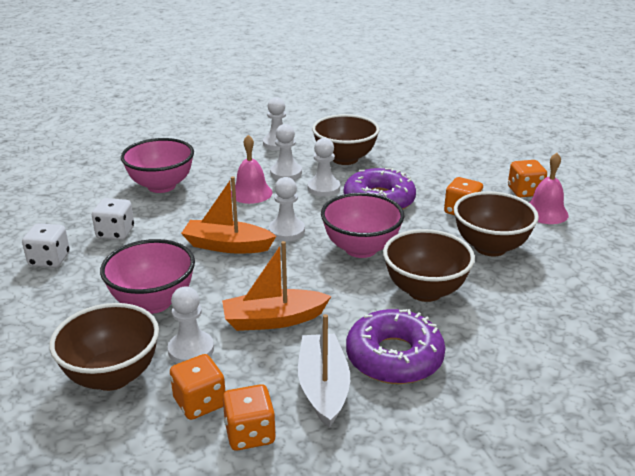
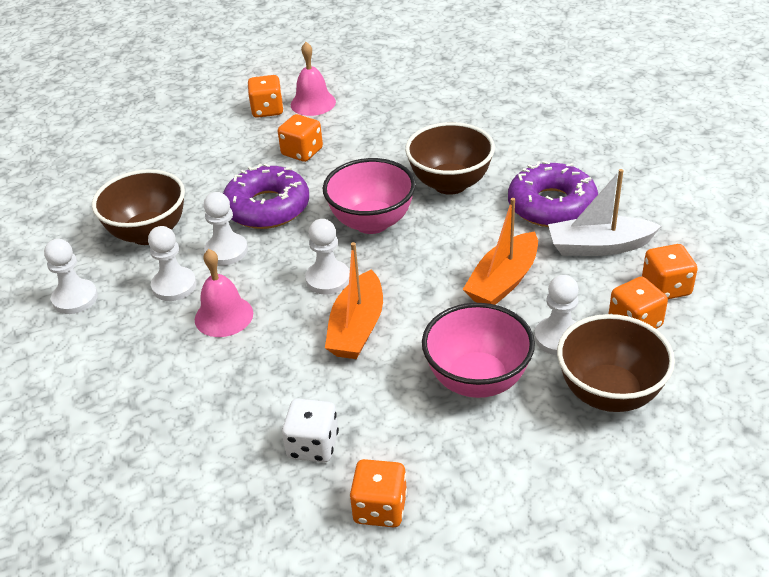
camera: 85 degrees left, 10 degrees up
(49, 260) = (380, 508): white dice -> orange dice
(161, 186) = (180, 414): pink bowl -> none
(273, 320) = (503, 281): orange boat -> orange boat turned 45 degrees clockwise
(490, 247) = (375, 141): brown bowl -> none

